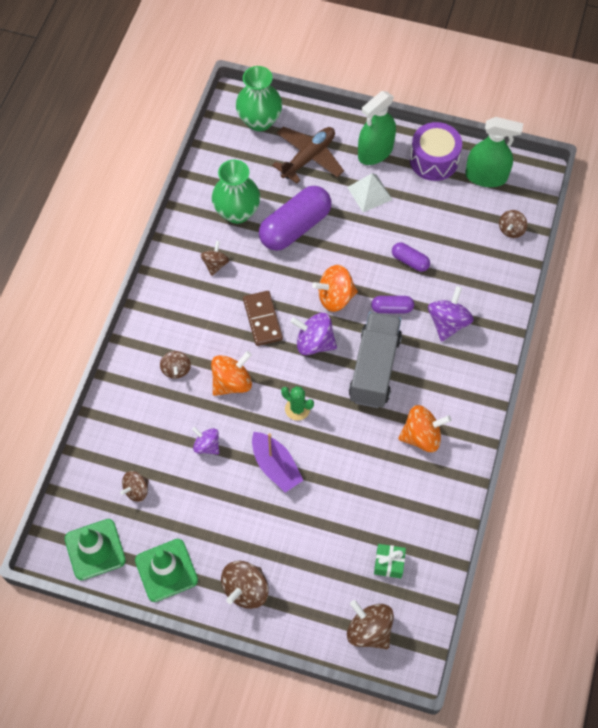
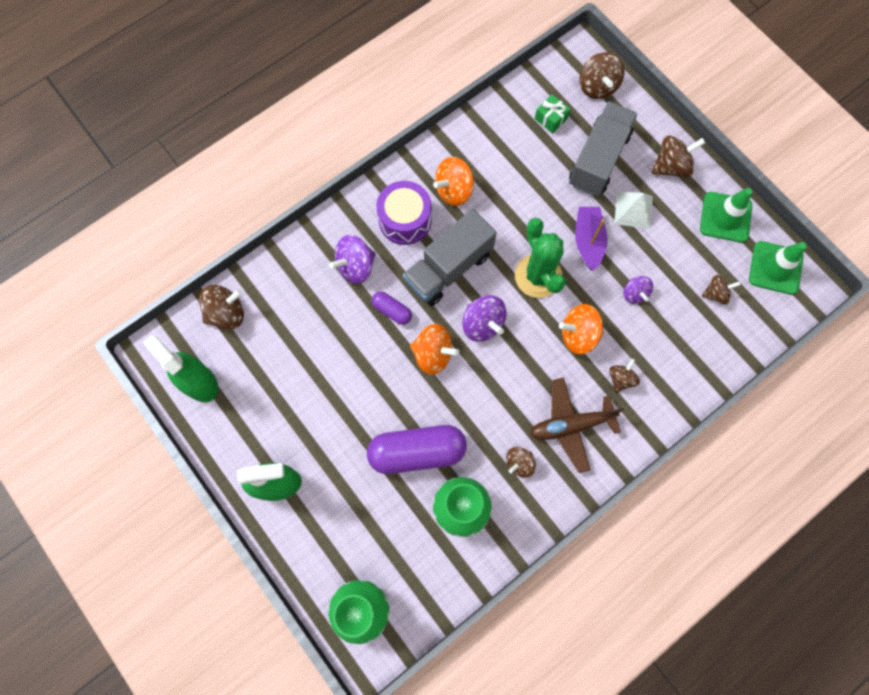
camera: 145 degrees left, 10 degrees up
(262, 319) = (513, 376): brown domino -> none
(297, 409) = (538, 276): green cactus -> green cactus, size x1.89
(308, 157) = (346, 524): brown plane -> brown plane (571, 425)
(317, 551) = (598, 159): none -> grey truck
(369, 193) = (319, 440): white pyramid -> white pyramid (633, 210)
(410, 261) = (340, 344): purple capsule -> none
(421, 436) = (454, 190): orange spinning top -> orange spinning top turned 60 degrees counterclockwise
(434, 160) = (230, 434): purple drum -> purple drum (405, 220)
(511, 230) = (227, 313): brown spinning top -> brown spinning top, size x1.57

